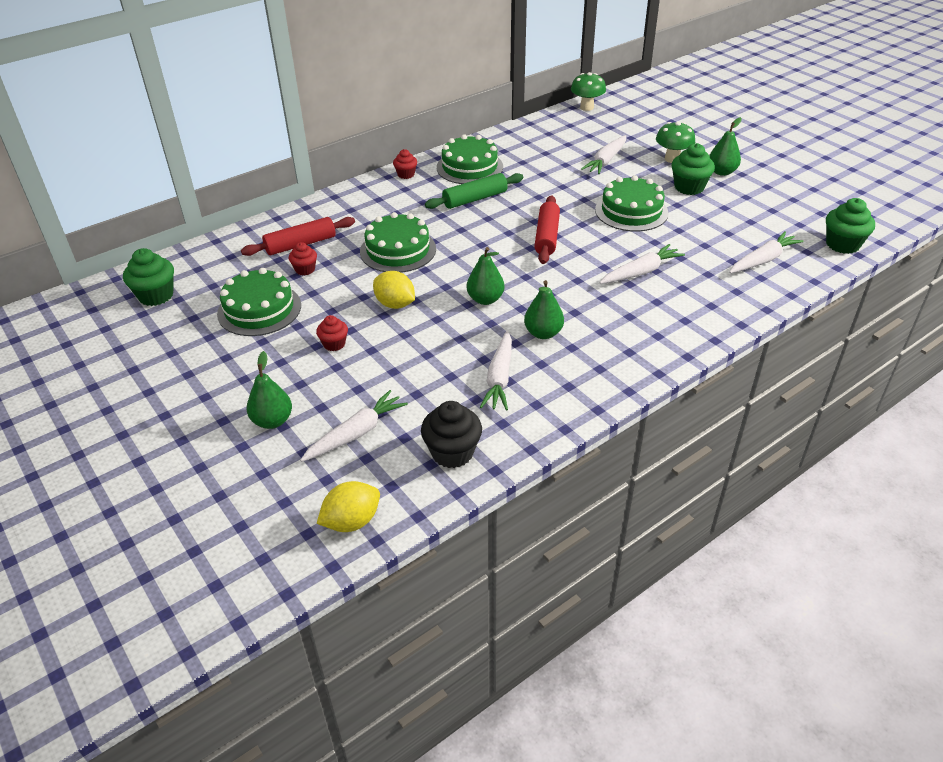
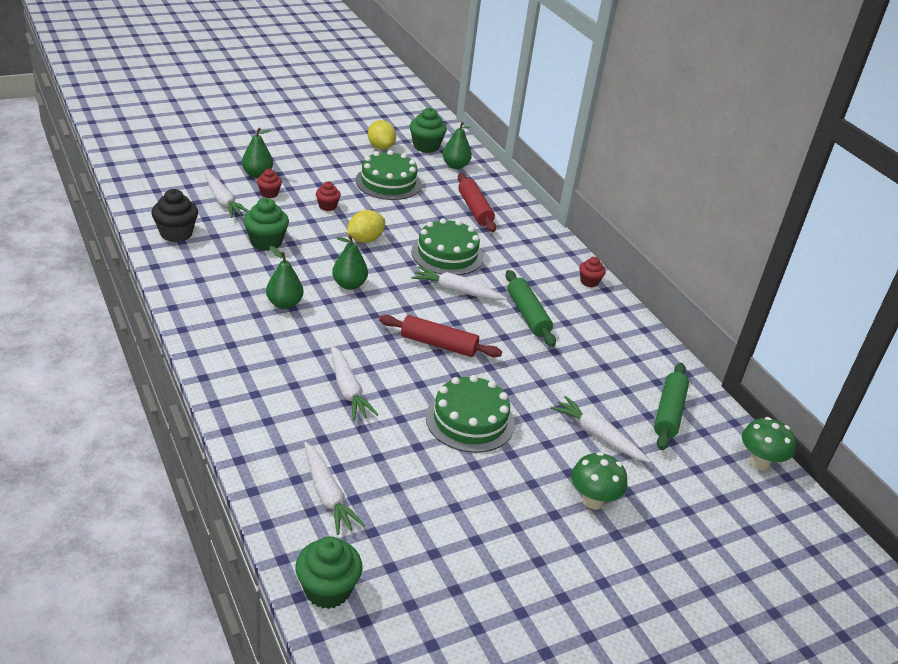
camera: 95 degrees right, 5 degrees down
(305, 269) = (435, 207): red cupcake -> red cupcake (269, 193)
(352, 521) = (145, 189): yellow lemon -> yellow lemon (381, 147)
(469, 167) = (598, 325): green cake -> none
(499, 378) = (241, 269): white carrot -> white carrot (456, 291)
(559, 137) = (669, 413): none -> green rolling pin
(689, 187) = (513, 490): green cupcake -> green cupcake (266, 242)
(722, 172) = (547, 540): green pear -> green pear (455, 166)

